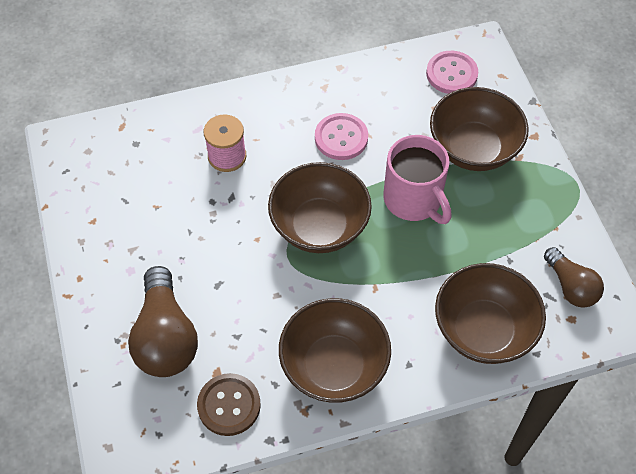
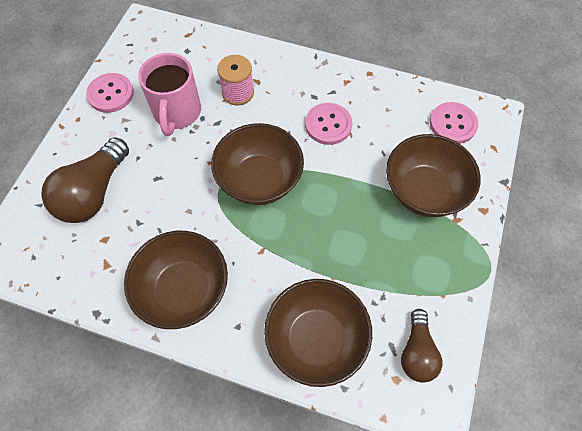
camera: 35 degrees right, 5 degrees up
(92, 232) = (111, 94): none -> pink button
(229, 405) = (92, 268): brown button -> none
(414, 200) = (344, 202): pink mug -> pink mug (177, 113)

